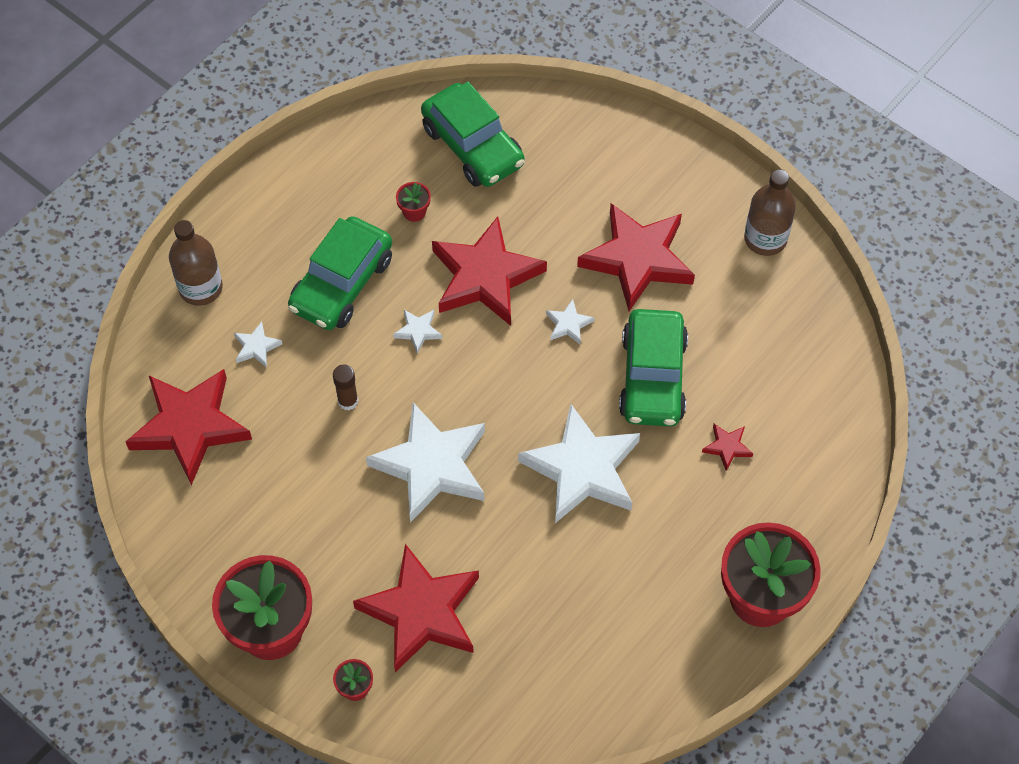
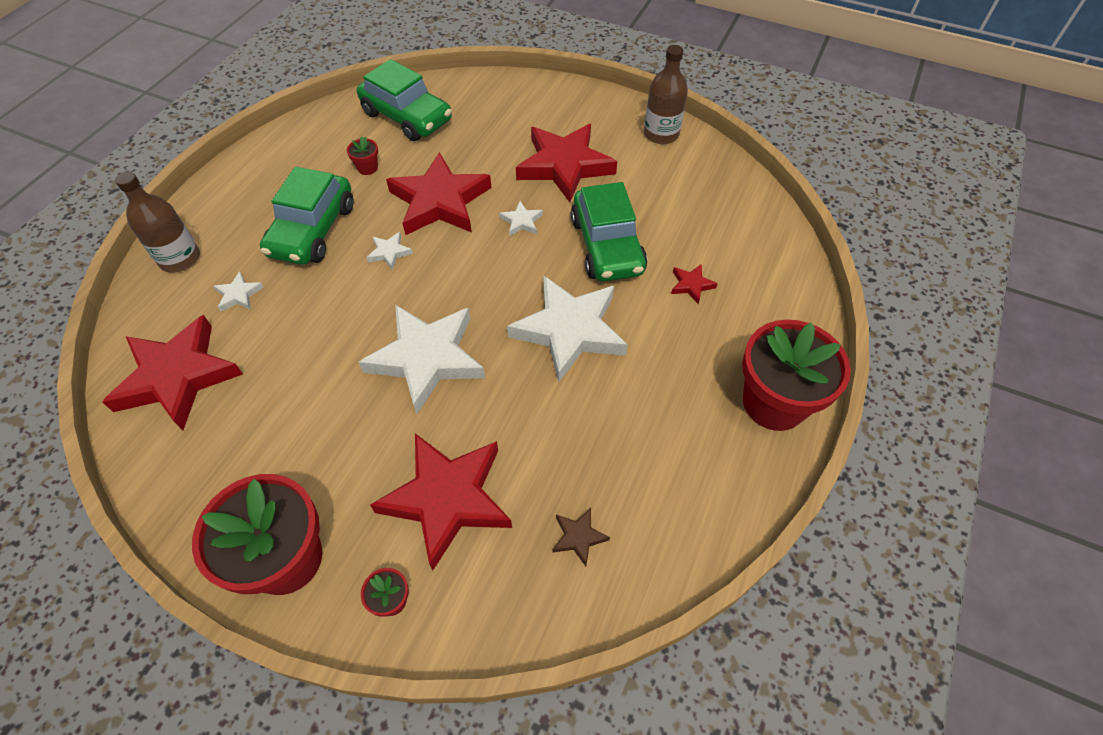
camera: 15 degrees left, 5 degrees down
(348, 401) = (334, 321): brown glue stick -> none
(531, 676) = (579, 537): none -> brown star

